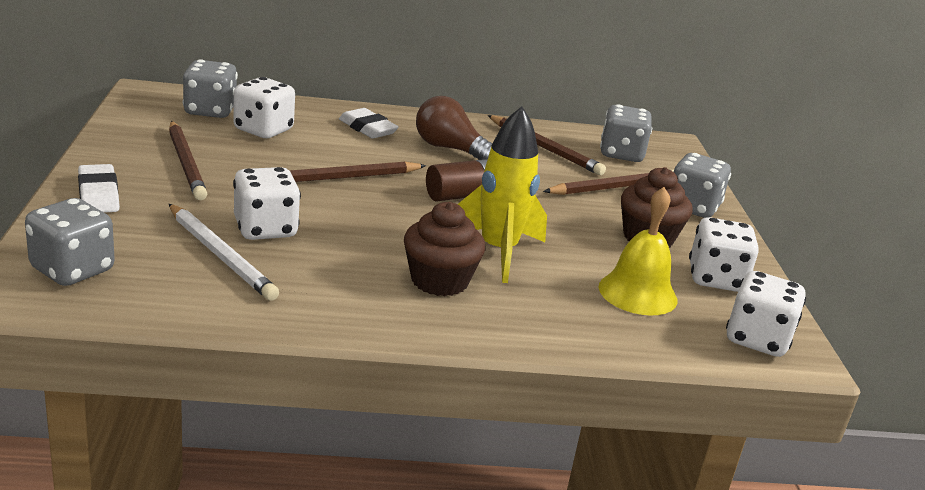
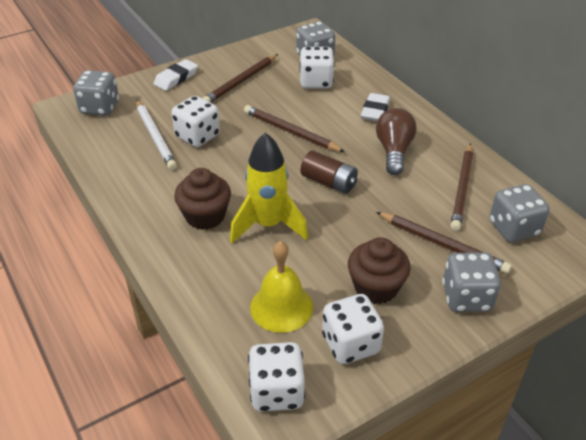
camera: 65 degrees right, 15 degrees up
(220, 255) = (155, 136): white pencil -> white pencil turned 45 degrees counterclockwise

